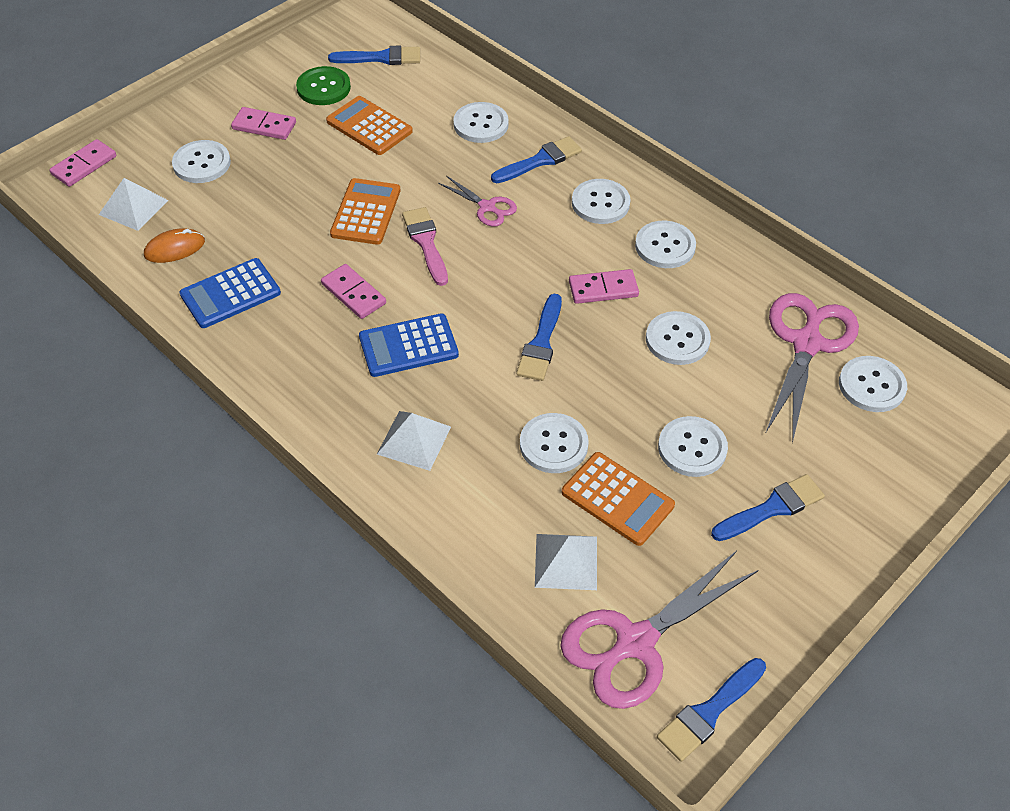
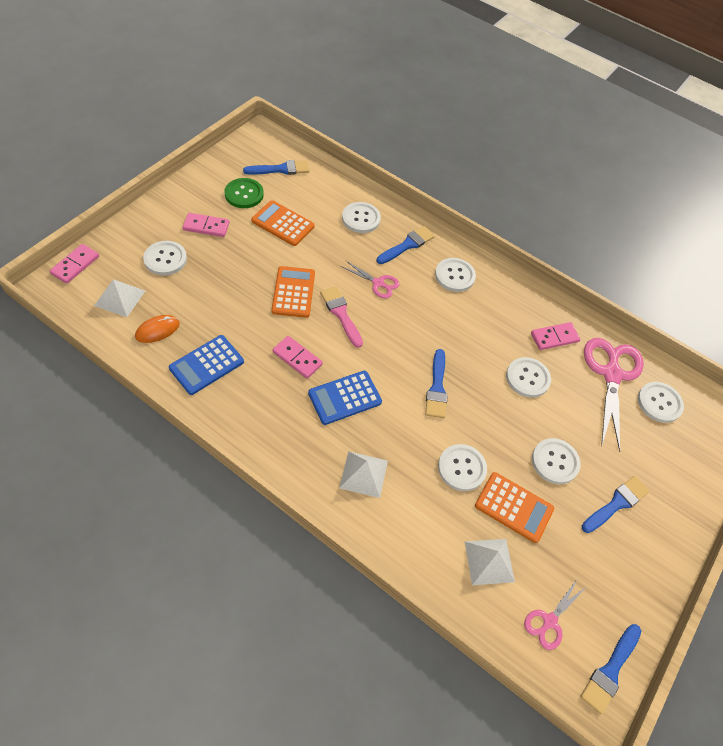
camera: 15 degrees left, 5 degrees up
(603, 289) = (470, 342): pink domino -> pink domino (554, 337)
(635, 643) = (549, 621): pink scissors -> pink scissors, size x0.52
(665, 246) = (504, 306): white button -> none

